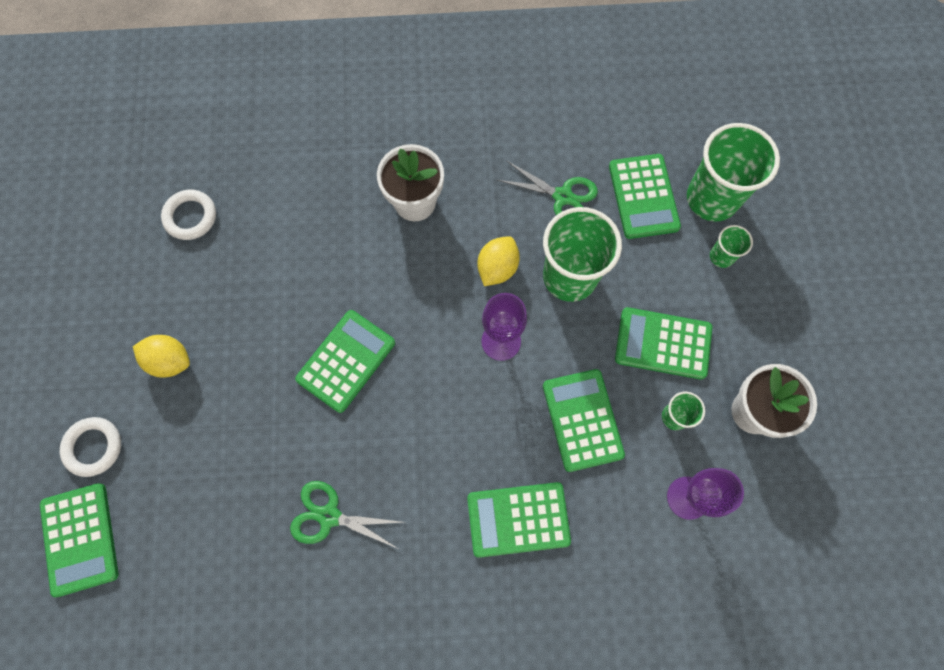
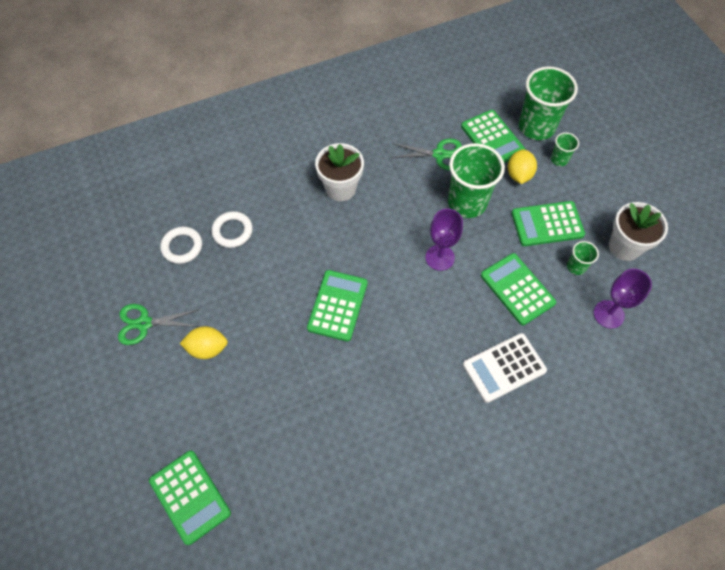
camera: 20 degrees left, 10 degrees down
(93, 447) = (173, 428): white ring -> white ring (232, 231)
(329, 516) = (371, 413): green scissors -> green scissors (144, 323)
(497, 268) = (416, 212): yellow lemon -> yellow lemon (519, 175)
(518, 519) = (504, 367): green calculator -> white calculator

